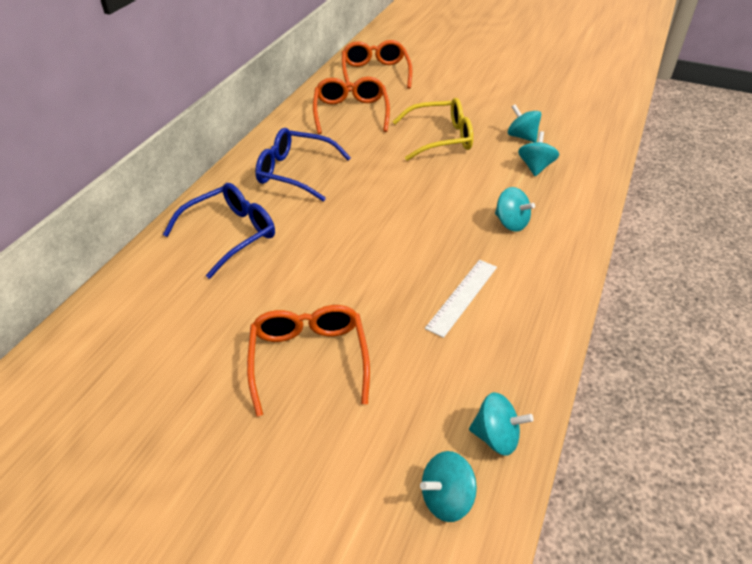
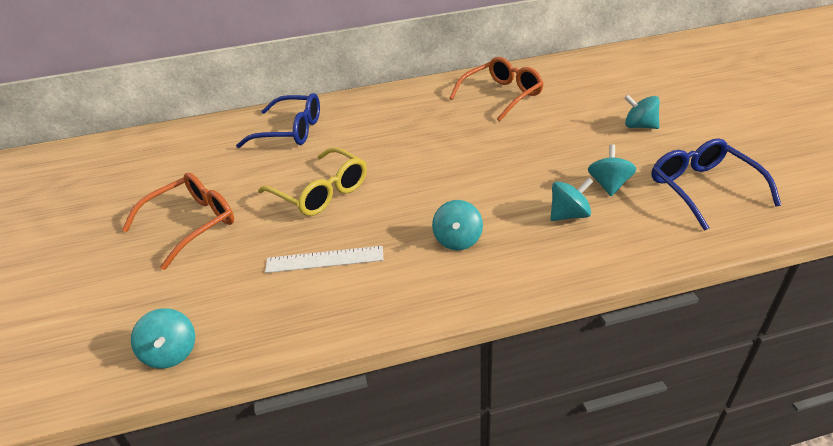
camera: 55 degrees right, 5 degrees down
(295, 172) = (390, 116): blue glasses -> blue glasses (702, 189)
(375, 73) = (578, 76): orange glasses -> none
(440, 138) = (533, 147): yellow glasses -> yellow glasses (321, 192)
(446, 498) = (93, 354): turquoise spinning top -> turquoise spinning top (639, 126)

